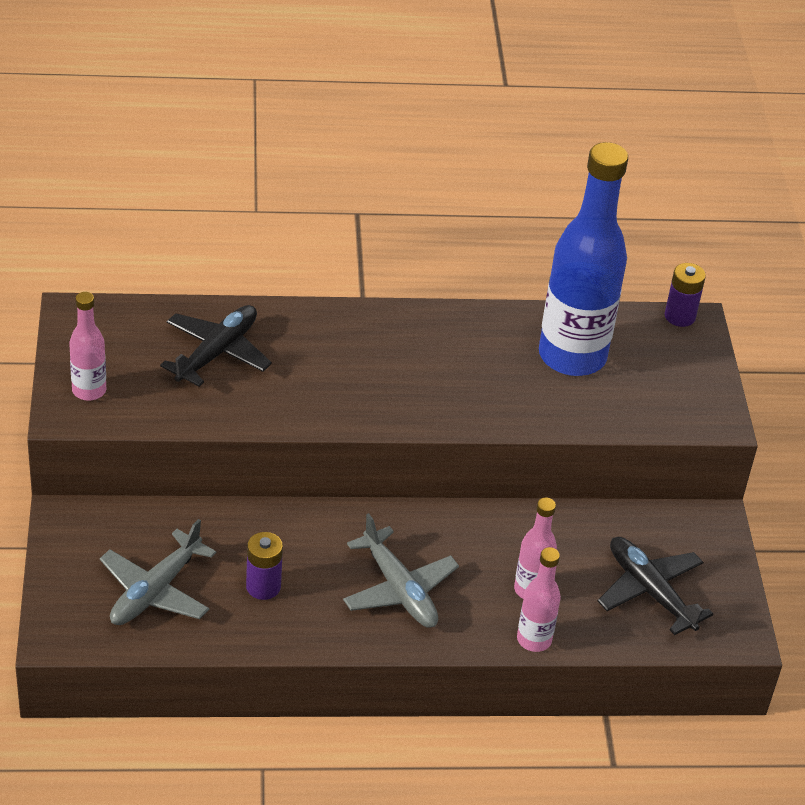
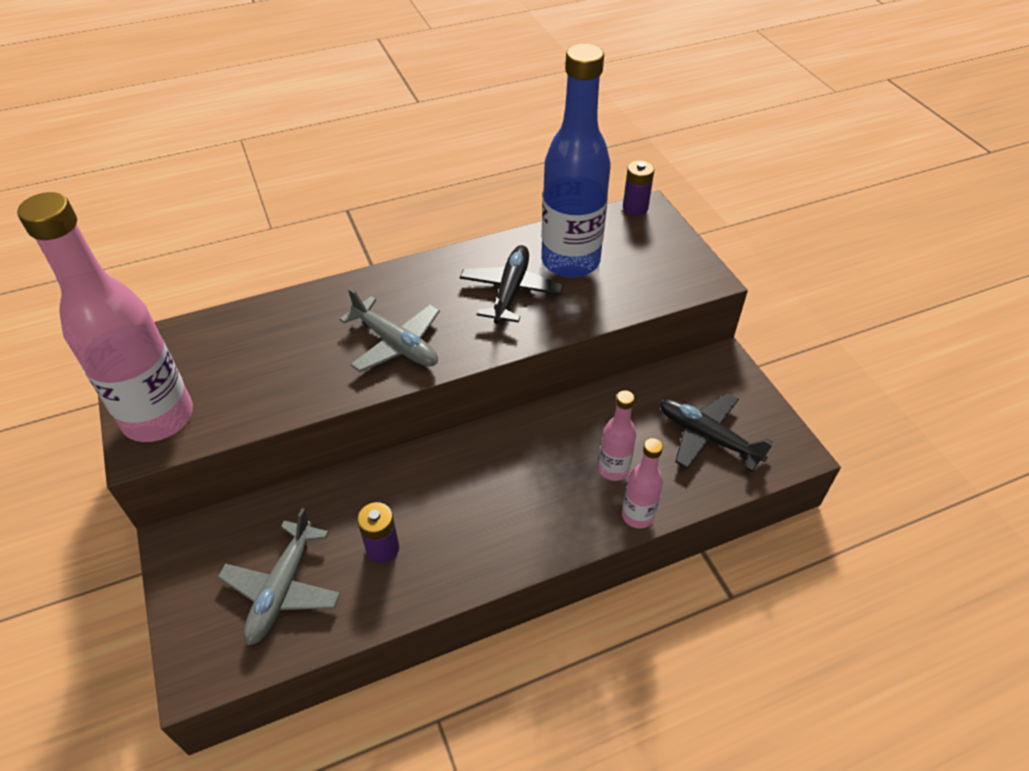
camera: 15 degrees left, 5 degrees up
(89, 390) = (158, 418): pink bottle -> pink bottle, size x2.13
(217, 352) = (271, 345): black plane -> black plane (511, 291)
(399, 589) = (504, 508): grey plane -> grey plane (396, 344)

